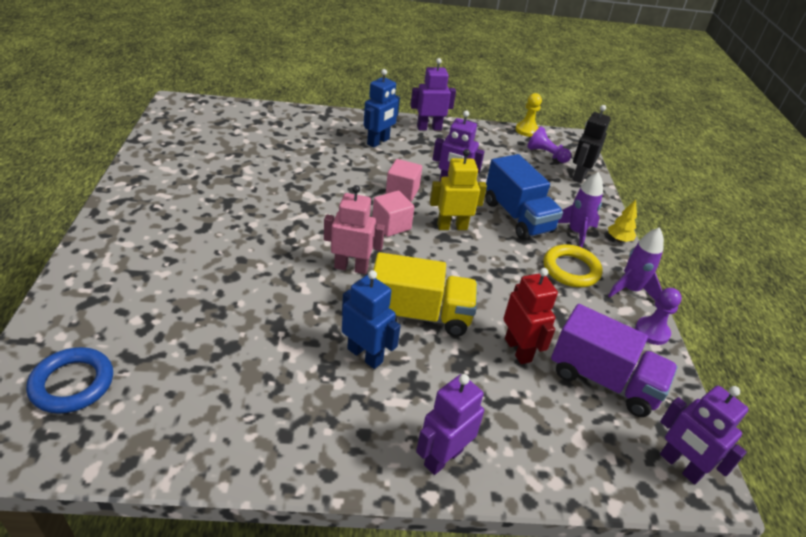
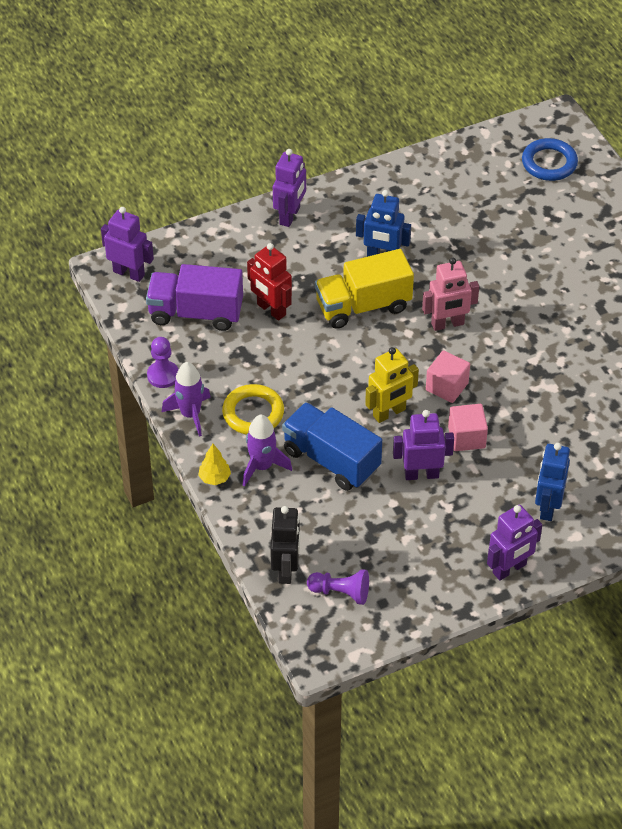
camera: 160 degrees right, 10 degrees up
(526, 130) = (386, 636): yellow pawn -> none

